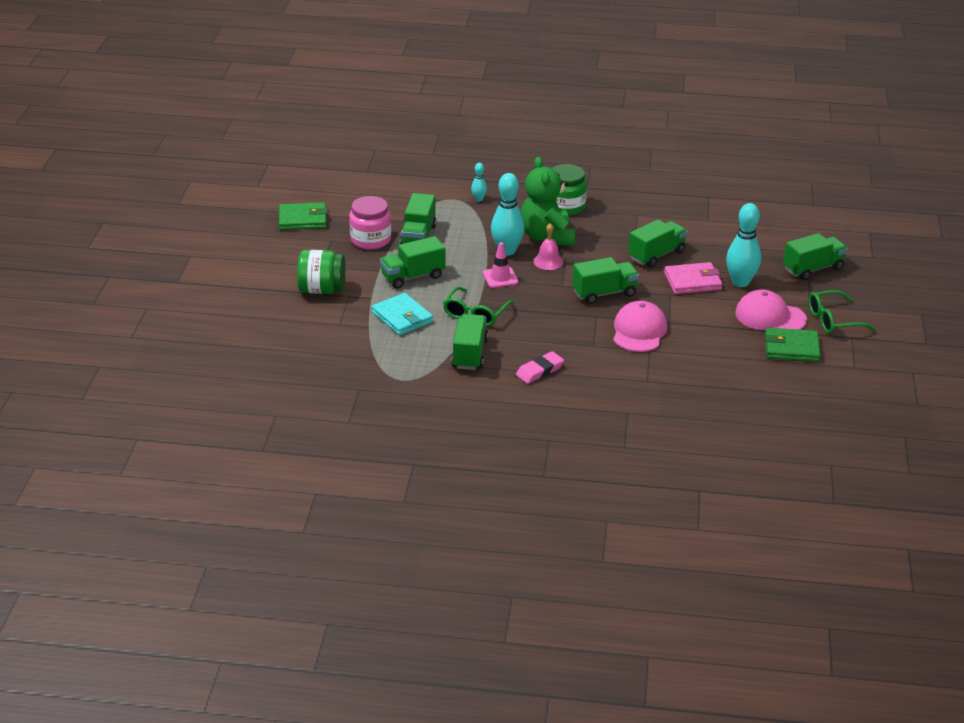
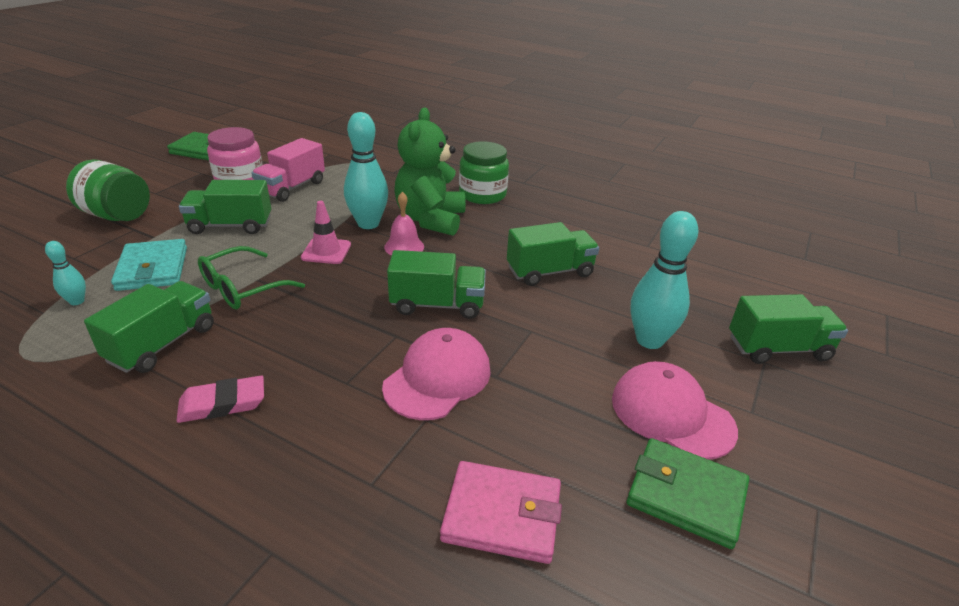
camera: 20 degrees right, 0 degrees up
(418, 236) = (292, 188): green truck -> pink truck
(478, 199) = (396, 169): turquoise bowling pin -> turquoise bowling pin (77, 301)
(692, 281) = (576, 320): pink wallet -> pink wallet (502, 515)
(834, 320) = (791, 456): green glasses -> none

